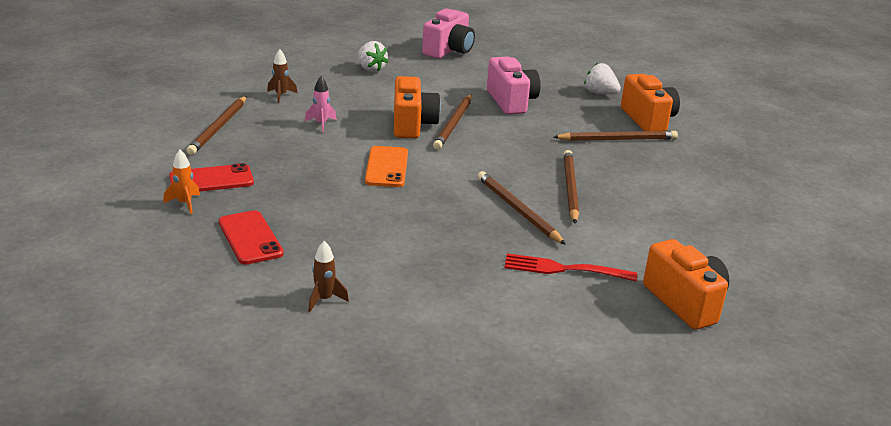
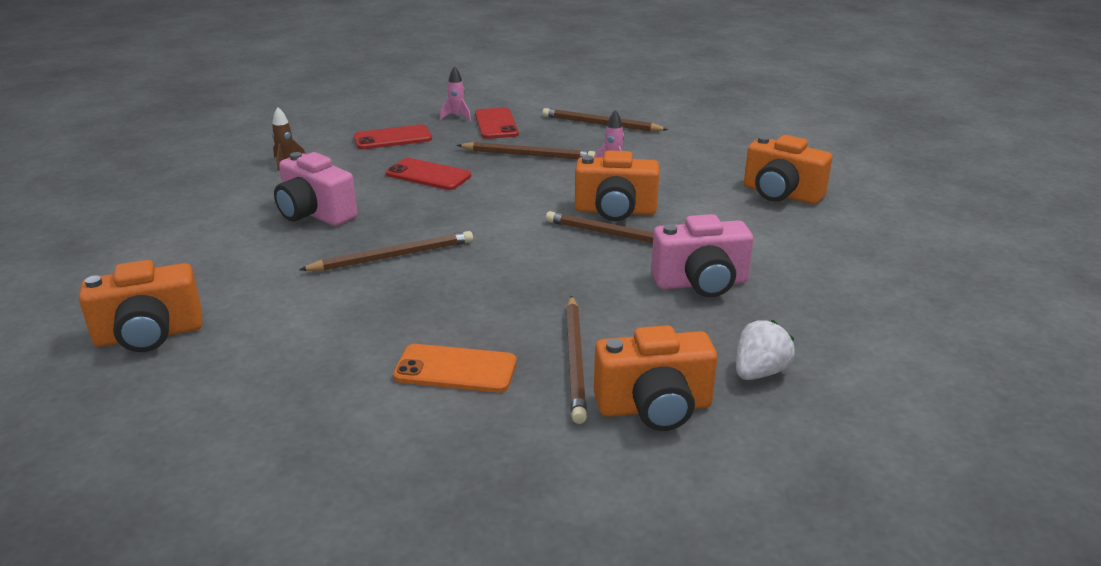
camera: 100 degrees right, 0 degrees up
(184, 203) = (457, 117): orange rocket -> pink rocket
(281, 95) = (683, 148): brown rocket -> none
(352, 208) = (428, 175): none -> red phone
(370, 69) = (781, 194): white strawberry -> orange camera
(387, 167) = (508, 193): orange phone -> orange phone (455, 369)
(449, 50) = (883, 250): pink camera -> pink camera (315, 214)
(564, 269) = (262, 270): red fork -> none
(570, 188) = (433, 296): brown pencil -> brown pencil (528, 155)

